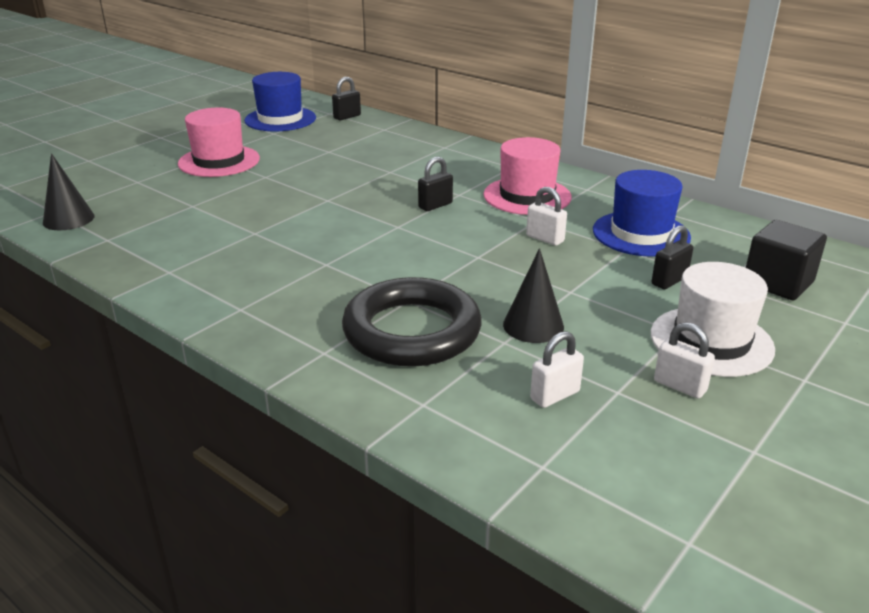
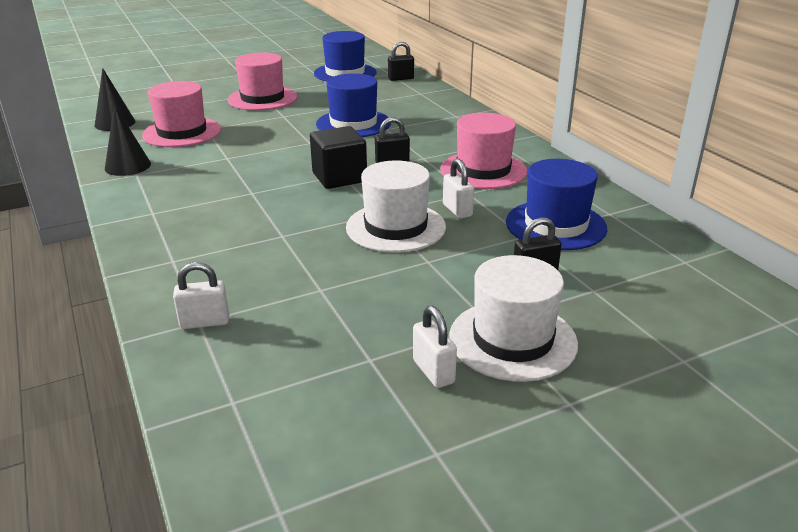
camera: 25 degrees right, 0 degrees up
(167, 215) = (182, 132): none -> pink hat
(351, 172) = (353, 124): none -> blue hat
(412, 331) = (256, 261): black ring -> none
(507, 267) = (395, 227): none -> white hat
(533, 325) = (361, 282): black cone -> black cone (128, 166)
(555, 395) = (311, 346): white padlock -> white padlock (205, 322)
(778, 283) = (650, 303): black cube -> black cube (339, 177)

